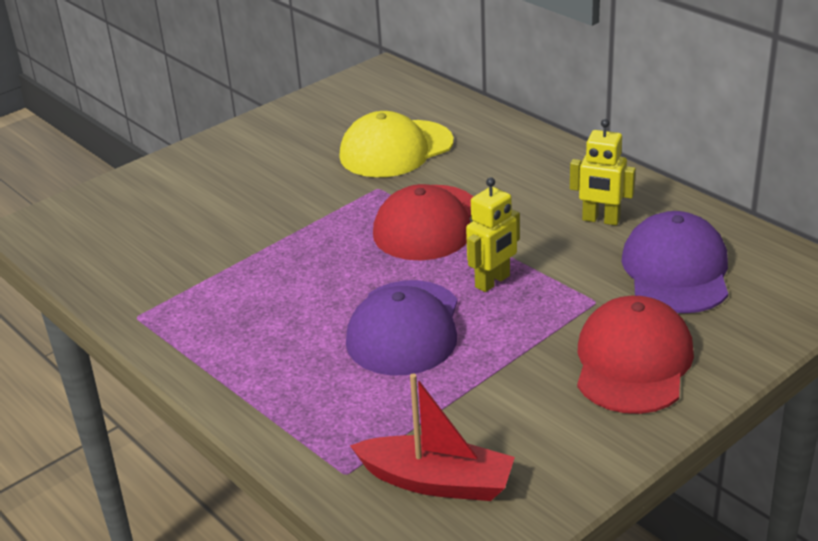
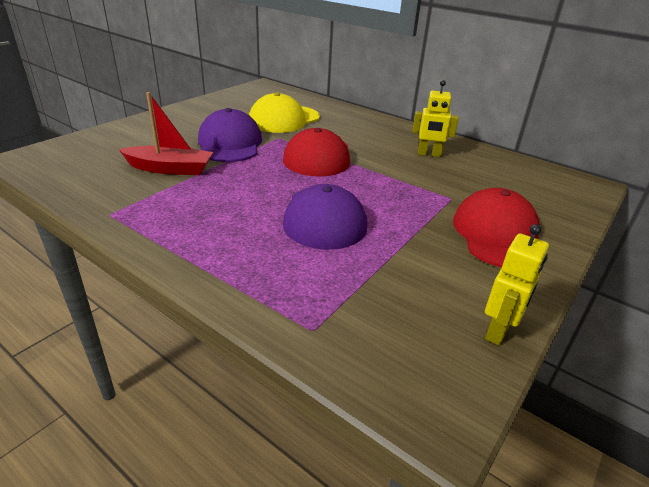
camera: 15 degrees left, 0 degrees up
(437, 482) = (395, 332): red boat -> red boat (170, 169)
(493, 282) = (376, 188): yellow robot -> yellow robot (498, 331)
(676, 270) = (491, 180): purple cap -> purple cap (230, 143)

